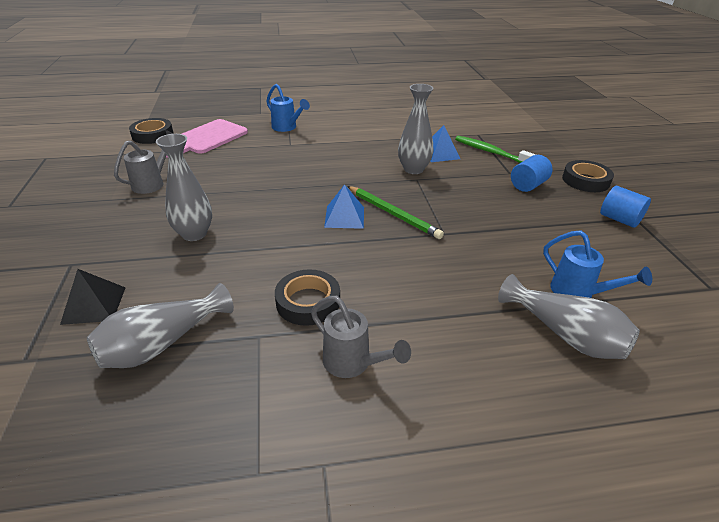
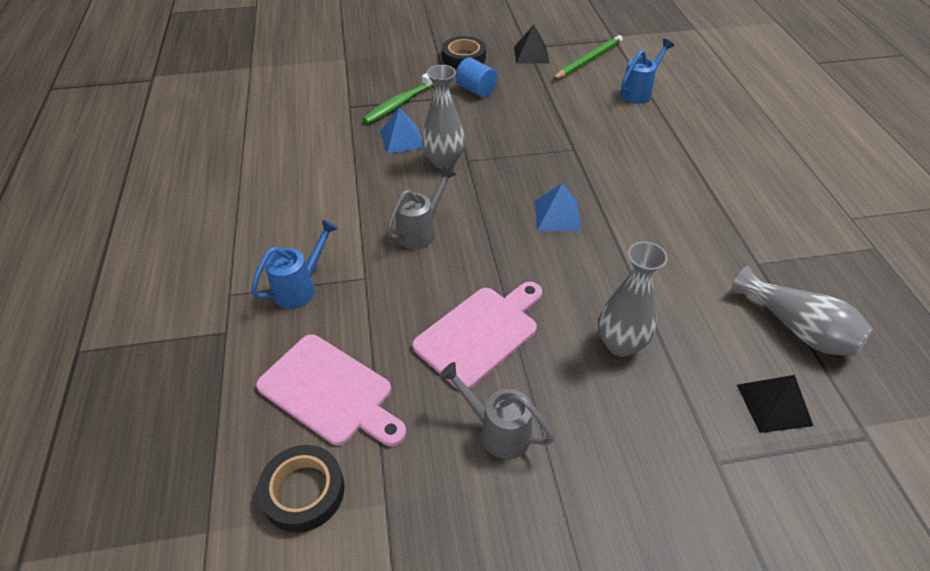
camera: 90 degrees left, 10 degrees up
(229, 180) = (480, 333): none -> pink cutting board
(308, 302) = (703, 235): black tape -> none
(353, 364) = (762, 206): grey watering can -> grey watering can (421, 231)
(393, 214) = (544, 180): green pencil -> green pencil (588, 60)
(565, 334) = (687, 106): grey vase -> none
(619, 219) = (531, 54): blue cylinder -> black pyramid

